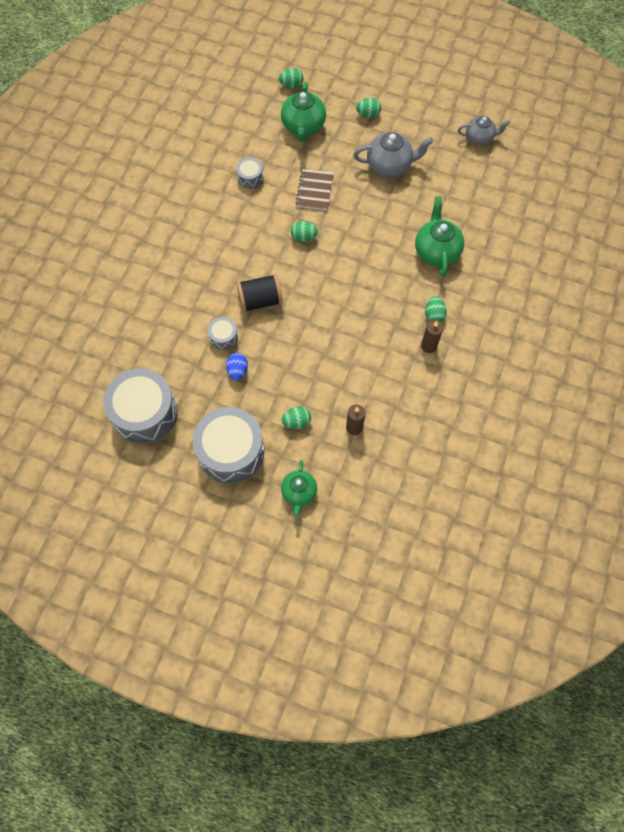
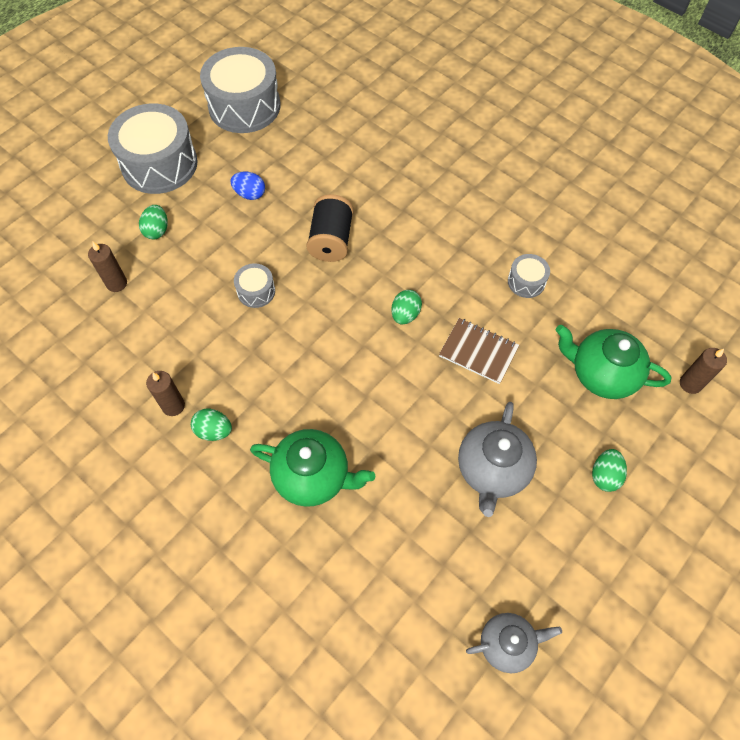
camera: 110 degrees right, 5 degrees down
(223, 337) = (299, 192): grey drum -> grey drum (256, 291)
(291, 85) = (690, 384): green egg -> brown candle
(299, 493) = (77, 209): green teapot -> none
(479, 138) = (507, 644): grey teapot -> grey teapot turned 120 degrees counterclockwise

